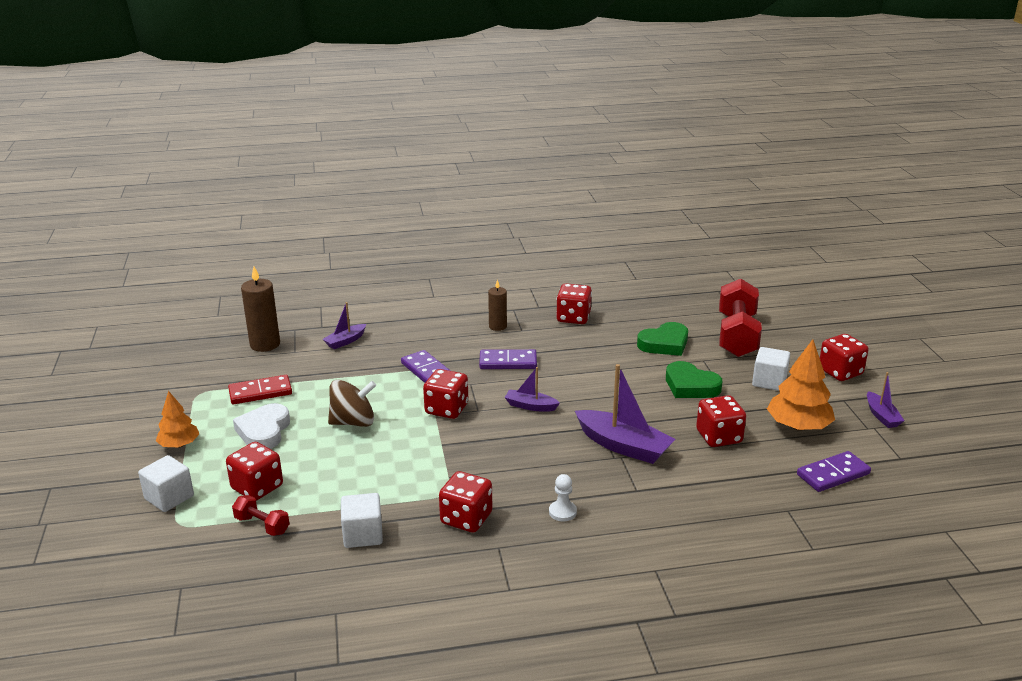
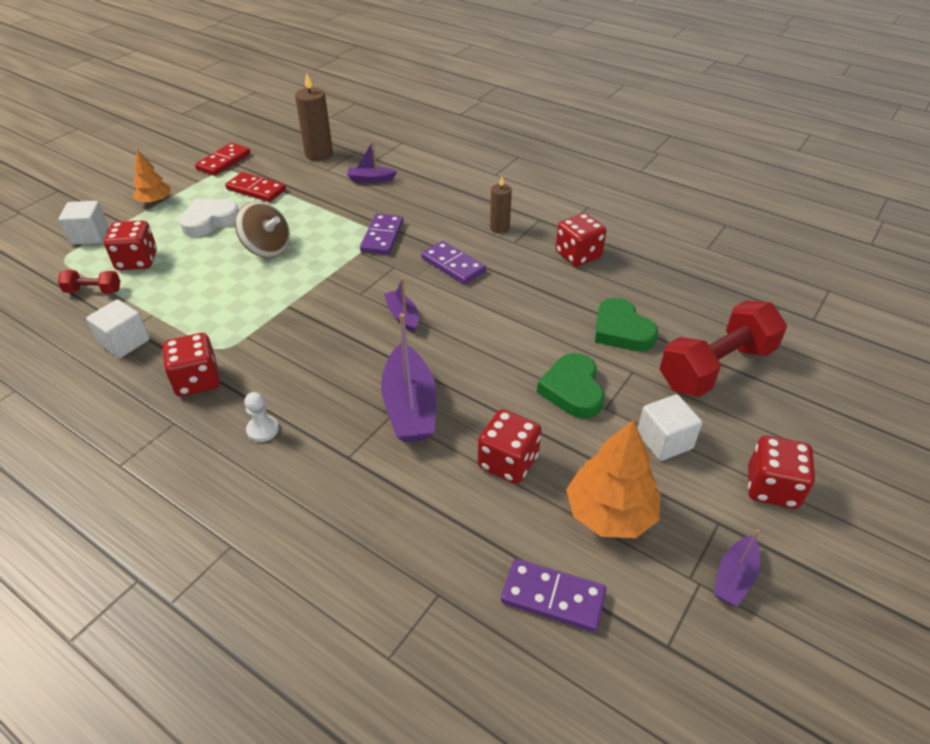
camera: 45 degrees right, 15 degrees up
(185, 388) = (224, 162): none -> red domino
(262, 525) = (93, 291): red dumbbell -> red dumbbell turned 75 degrees counterclockwise
(446, 409) = (340, 278): red dice -> none
(664, 344) = (621, 330): green heart -> green heart turned 45 degrees clockwise

